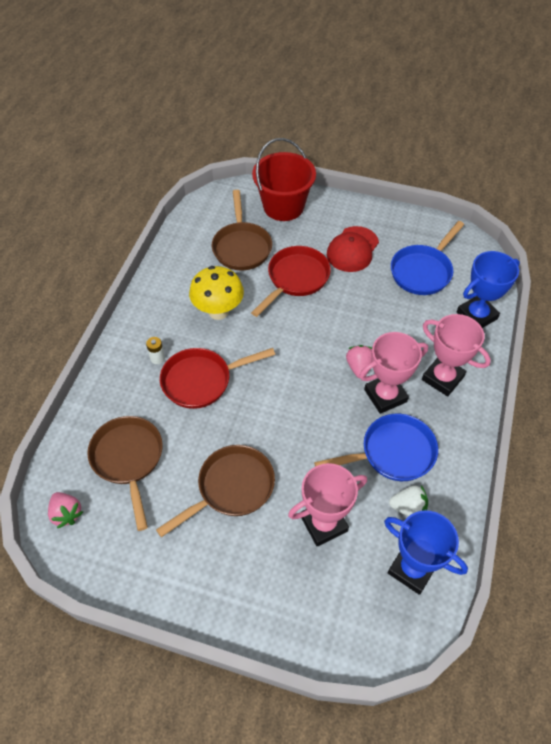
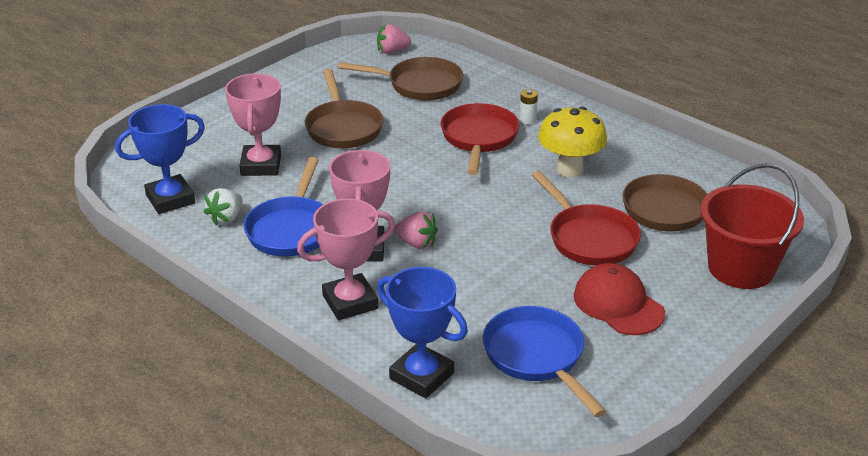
camera: 115 degrees right, 20 degrees down
(476, 315) = (421, 376): blue trophy -> blue trophy turned 45 degrees counterclockwise

